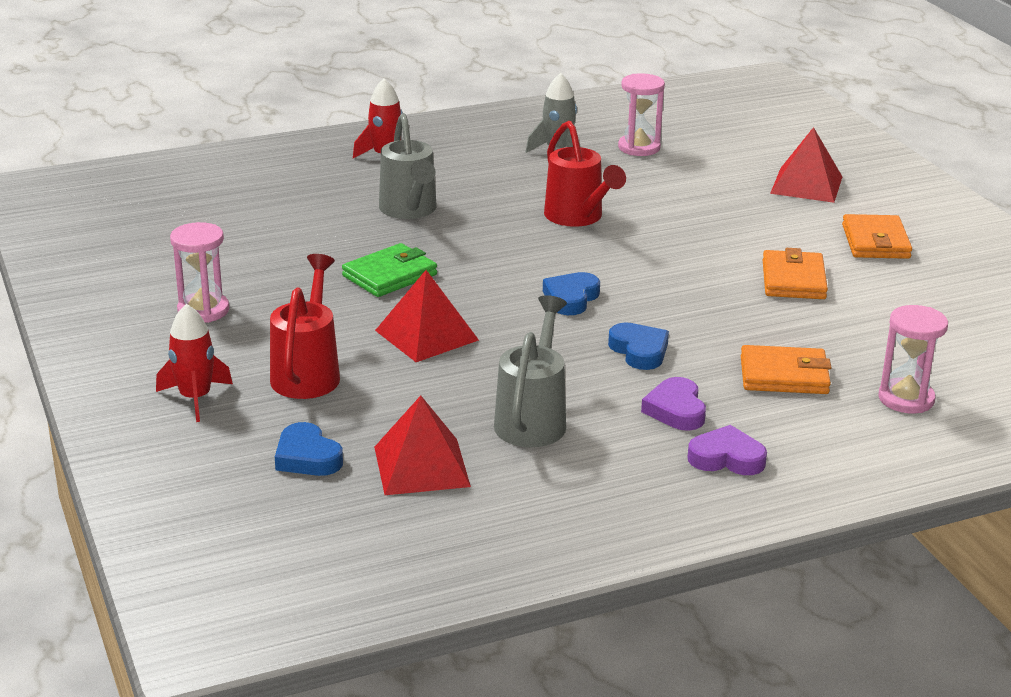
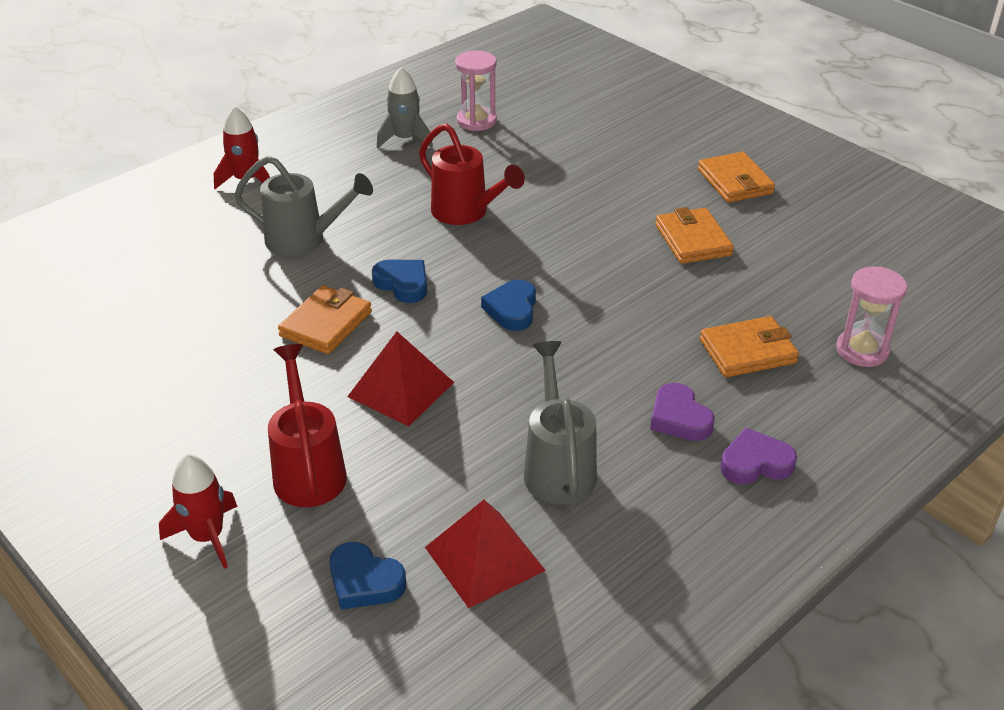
camera: 20 degrees left, 10 degrees up
(203, 310) = (157, 417): pink hourglass -> none
(389, 275) = (326, 324): green wallet -> orange wallet
(409, 210) = (303, 240): grey watering can -> grey watering can turned 45 degrees counterclockwise
(639, 351) = (608, 356): blue heart -> blue heart (403, 284)
(806, 185) = (642, 132): red pyramid -> none

